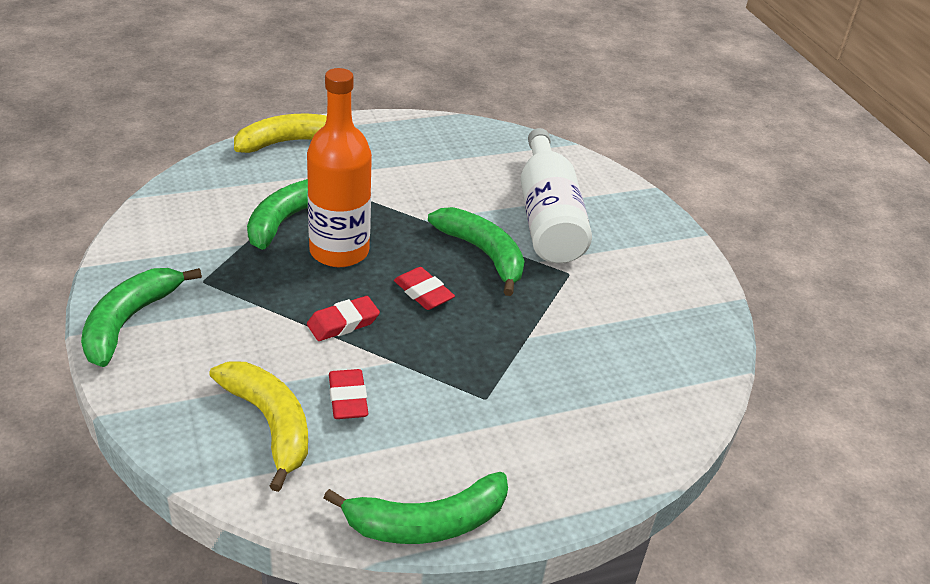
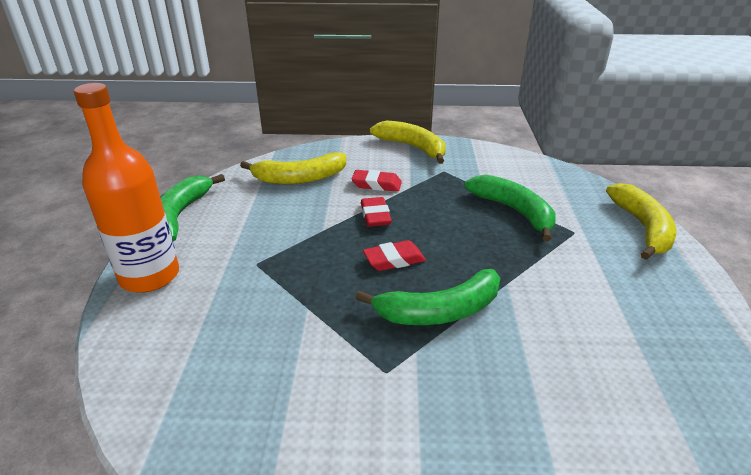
camera: 115 degrees right, 5 degrees down
(129, 321) = (412, 147): green banana -> yellow banana
(339, 251) = (464, 227): orange bottle -> orange bottle (150, 276)
(348, 398) = (300, 206): red eraser -> red eraser (376, 184)
(548, 217) = (499, 389): white bottle -> none

